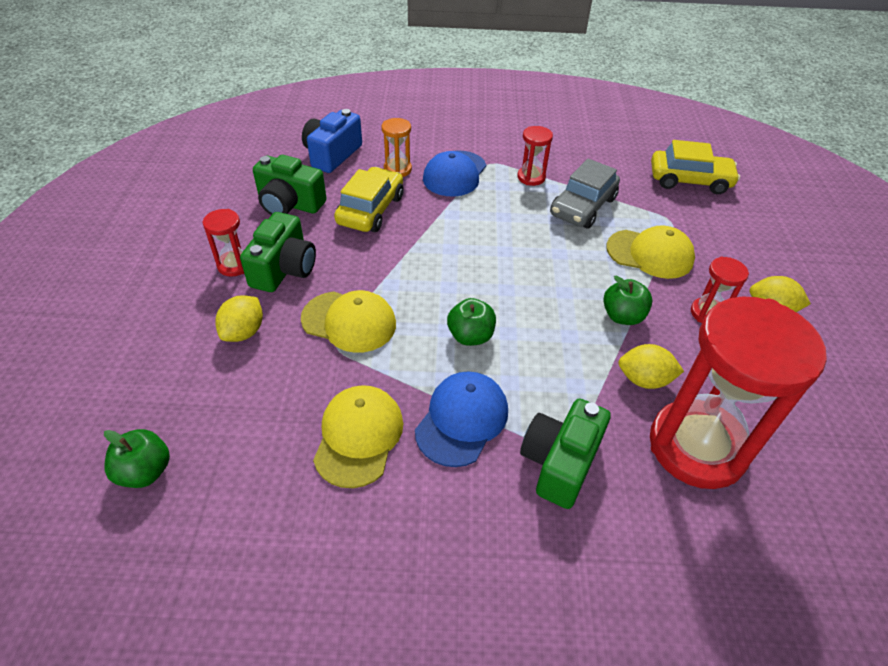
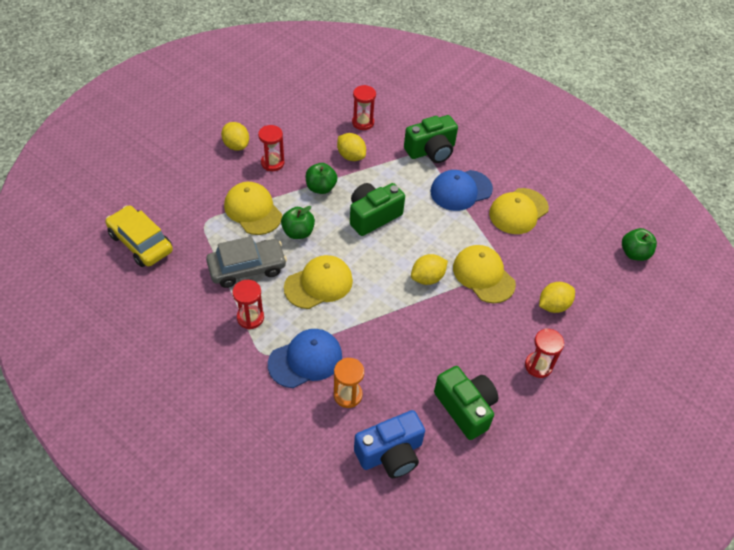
camera: 145 degrees left, 5 degrees up
(284, 269) = (503, 341): green camera -> green camera (373, 216)
(370, 210) = (404, 361): yellow car -> none
(409, 286) = (427, 278): none -> yellow lemon
(470, 336) = (418, 226): green apple -> green apple (298, 232)
(508, 227) = (318, 284): none -> yellow cap
(697, 447) = (363, 123): red hourglass -> red hourglass, size x0.43

